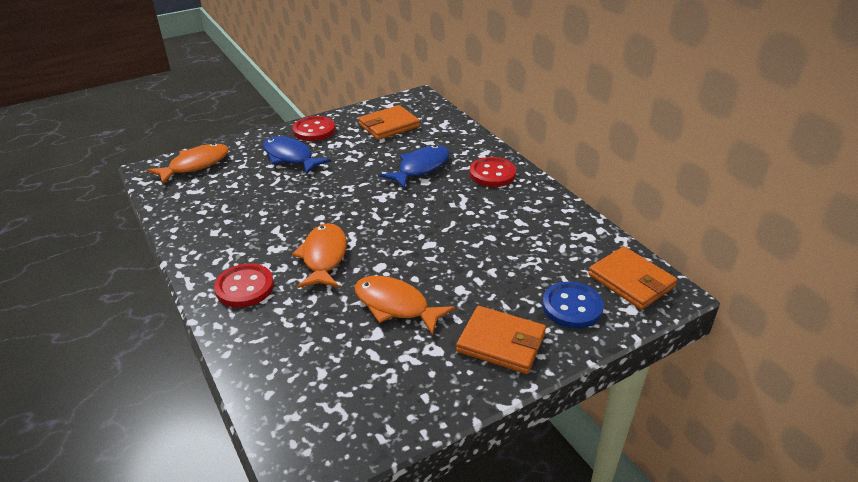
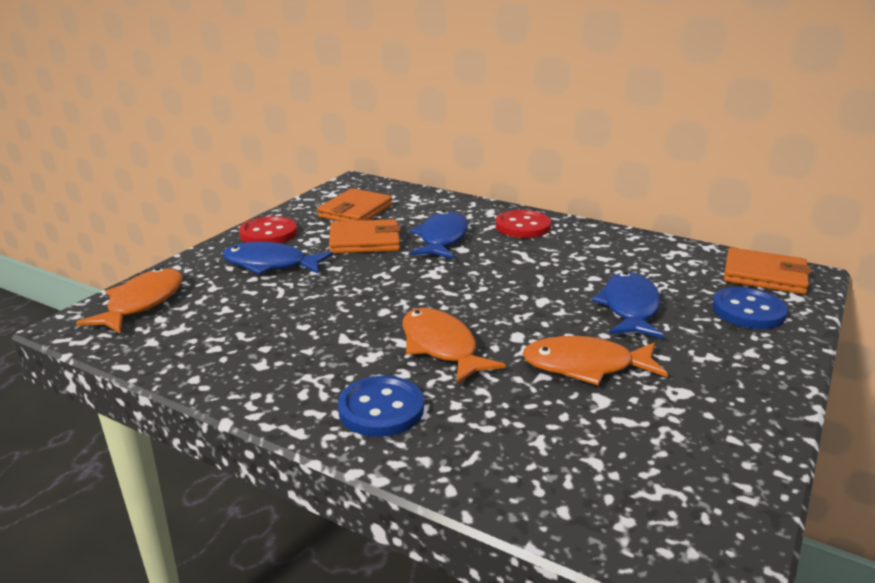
camera: 30 degrees left, 10 degrees down
(245, 287) = (381, 409): red button -> blue button
(483, 272) = (629, 308): none -> blue fish
(501, 342) = (732, 362): orange wallet -> orange wallet (364, 241)

